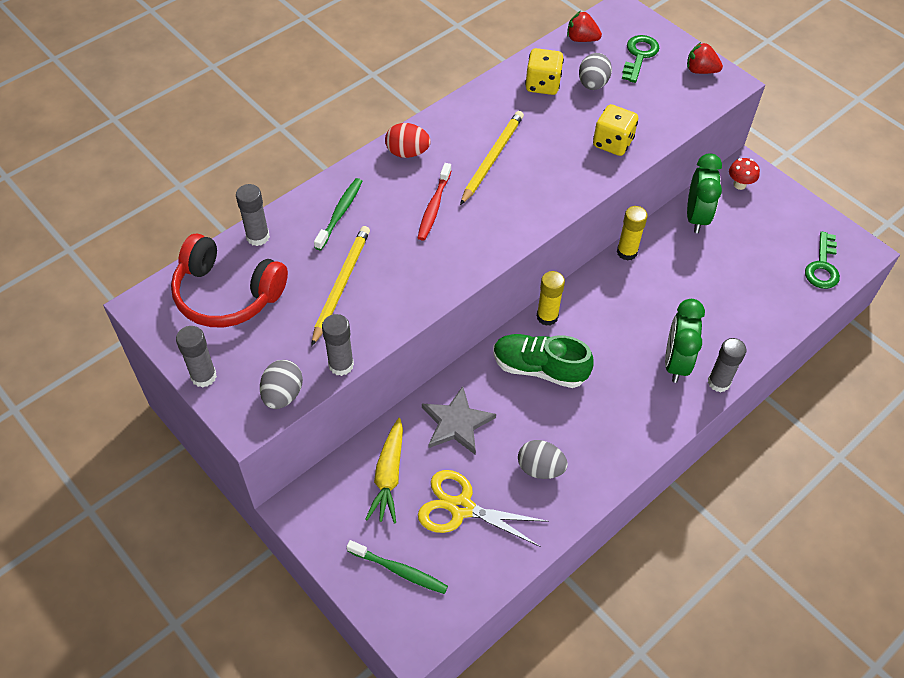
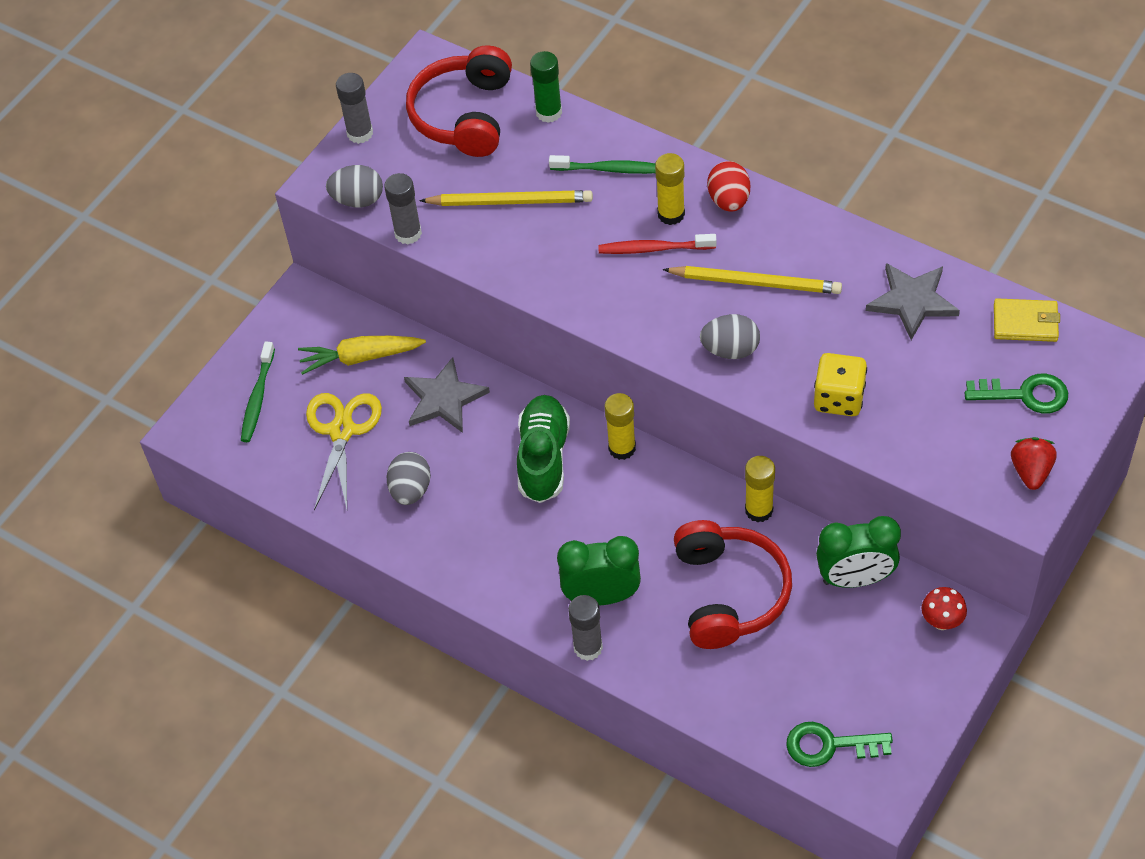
camera: 80 degrees right, 0 degrees up
(258, 237) = (549, 112): grey glue stick -> green glue stick
(404, 188) = (671, 214): none -> yellow glue stick
(542, 85) = (912, 301): yellow dice -> grey star
(581, 39) = (1025, 323): red strawberry -> yellow wallet
(592, 84) = (940, 354): grey egg -> grey egg (730, 350)
(691, 287) = (729, 593): none -> red headphones

